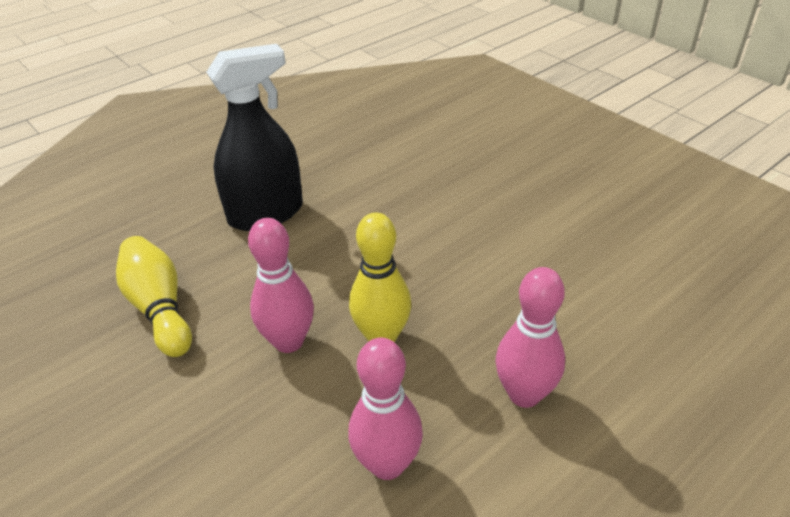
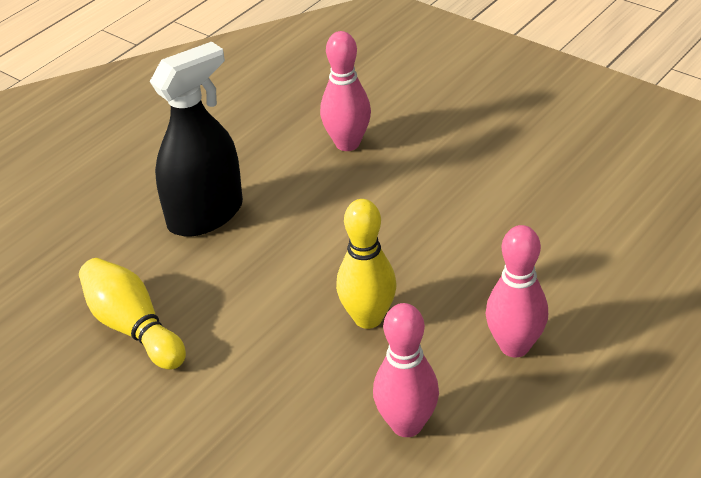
camera: 10 degrees left, 0 degrees up
(288, 341) = (278, 337): pink bowling pin -> pink bowling pin (347, 143)

